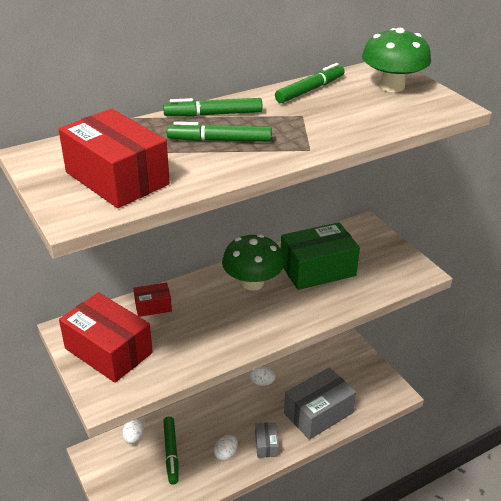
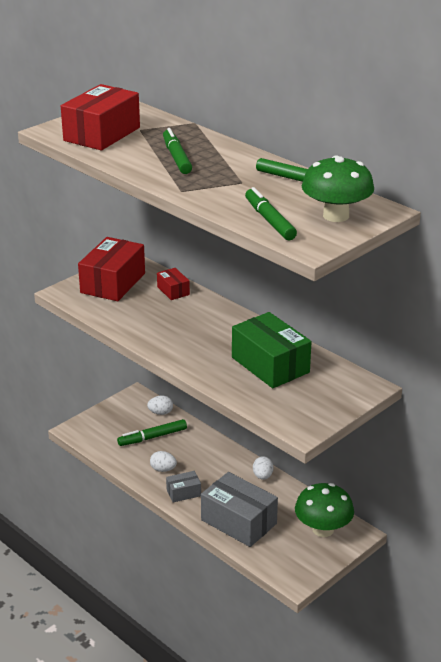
camera: 75 degrees right, 5 degrees down
(213, 114) = (220, 149): green marker -> green marker (269, 220)
(252, 283) = (229, 332): green mushroom -> green mushroom (323, 529)

